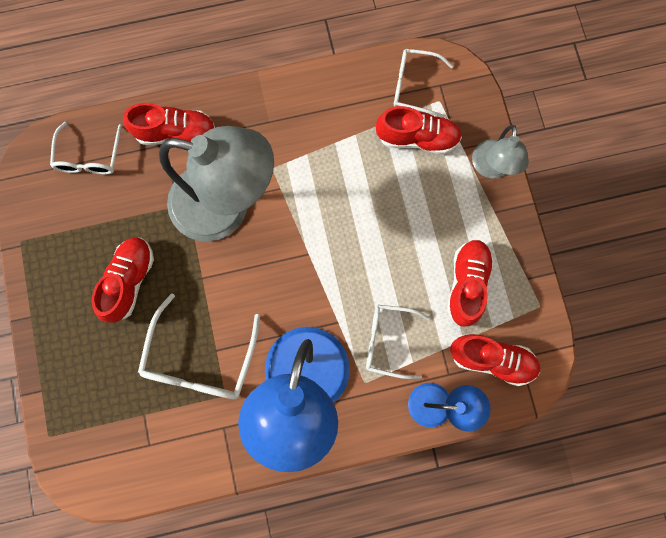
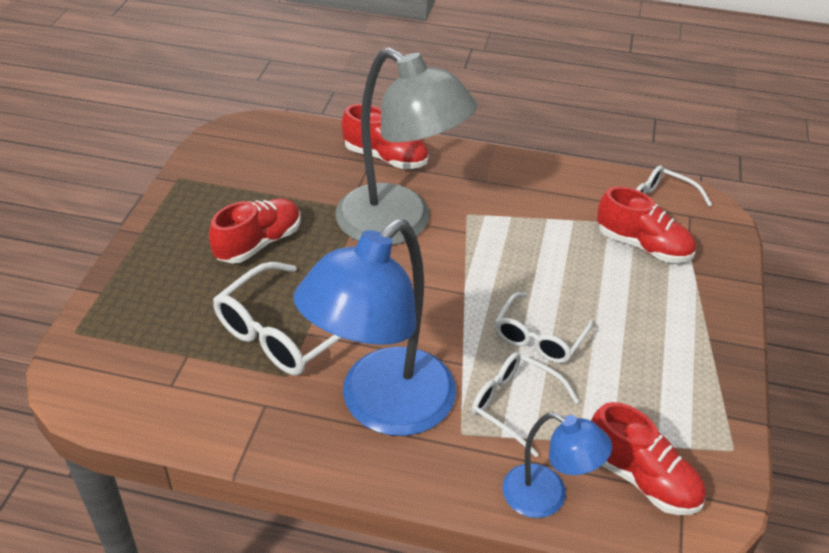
camera: 25 degrees right, 35 degrees down
(89, 157) = (290, 145): white glasses -> white glasses (539, 338)
(466, 284) = (642, 390): red shoe -> none
(491, 168) = (722, 299): grey lamp -> none

